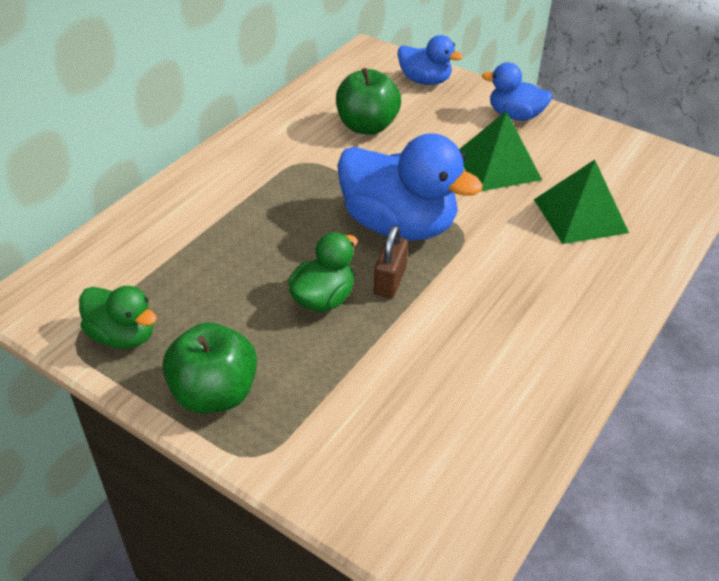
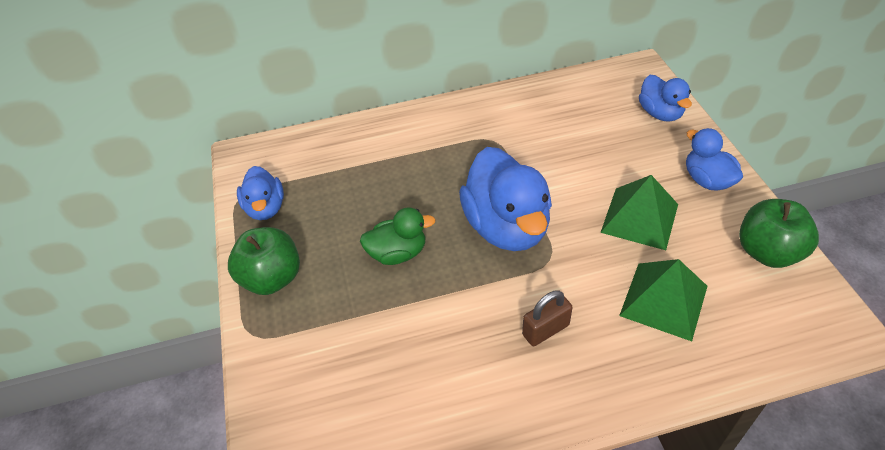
camera: 45 degrees right, 5 degrees up
(123, 336) = (265, 208): green duck -> blue duck
(367, 126) = (570, 133): green apple -> green apple (767, 252)
(390, 281) = (454, 266): brown padlock -> brown padlock (545, 330)

